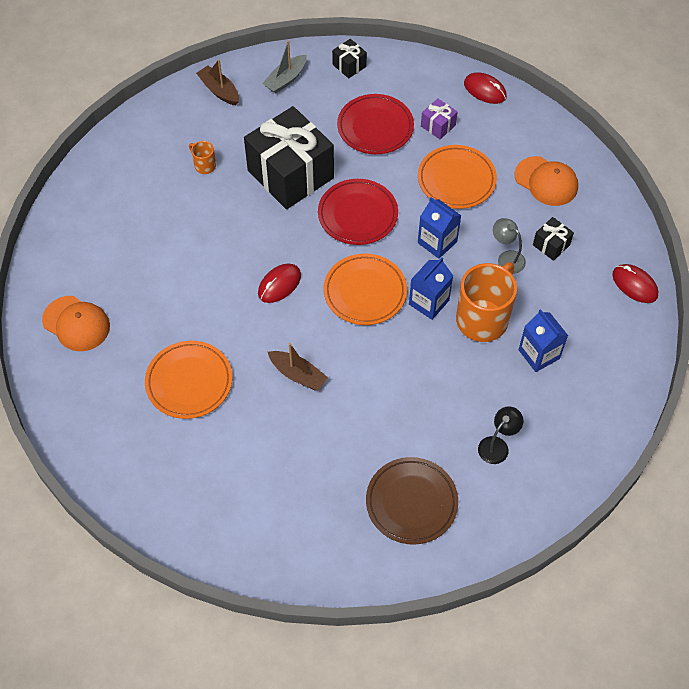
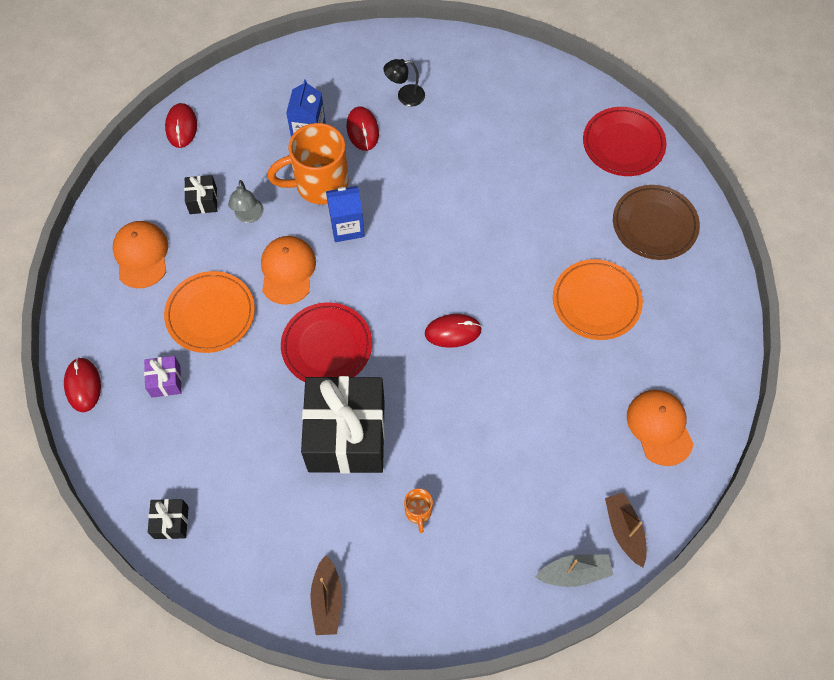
camera: 140 degrees left, 5 degrees up
(286, 79) = (248, 557): grey boat -> grey boat (574, 573)
(298, 375) = (503, 245): brown boat -> brown boat (624, 530)
(365, 292) = (388, 272): orange plate -> none
(375, 127) = (222, 425): red plate -> red plate (623, 144)
(411, 502) = (500, 103): brown plate -> brown plate (654, 225)
(437, 242) = (287, 271): blue carton -> orange cap
(499, 387) = (362, 130): none -> red mouse

